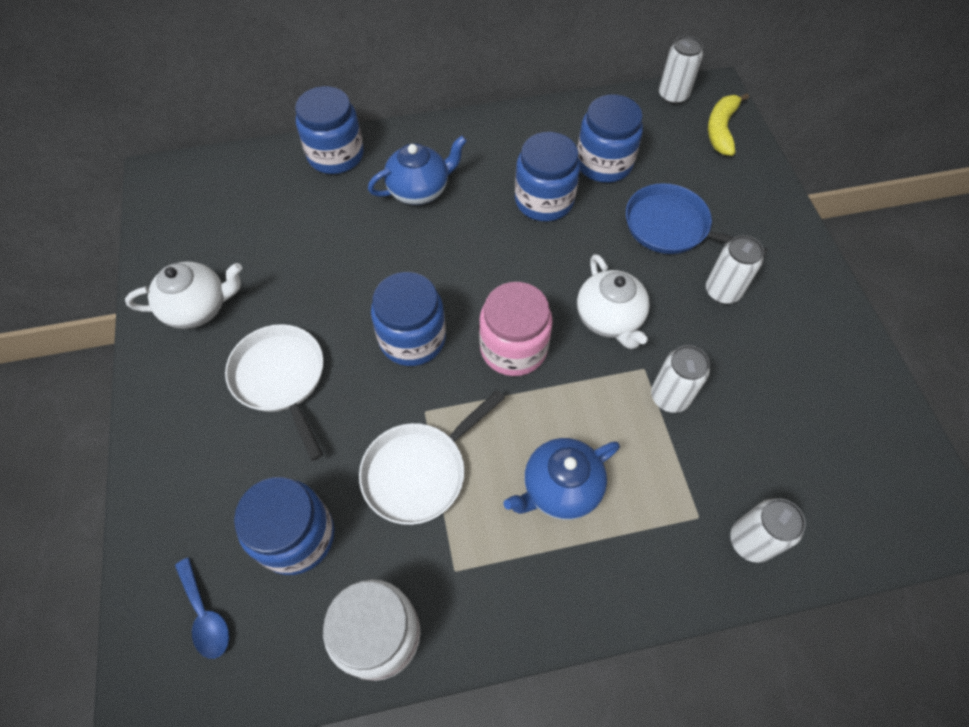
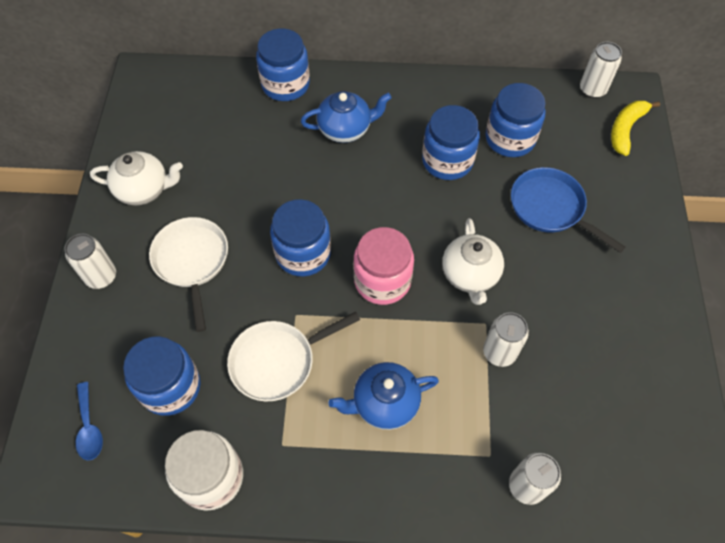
camera: 15 degrees right, 0 degrees up
(722, 291) = (576, 274): white can -> white can (101, 276)

